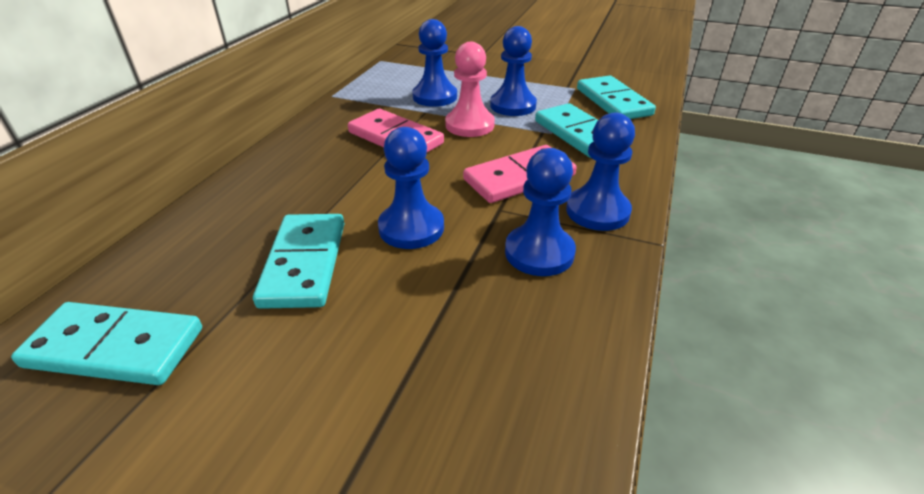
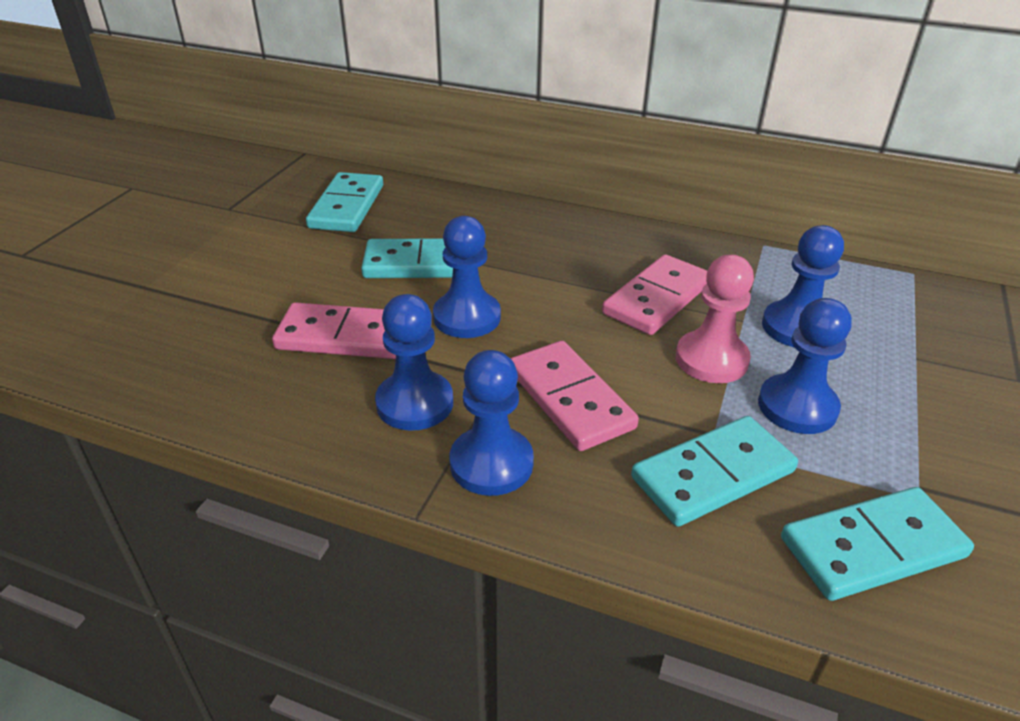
camera: 90 degrees right, 0 degrees up
(439, 311) = (344, 336): none -> pink domino

